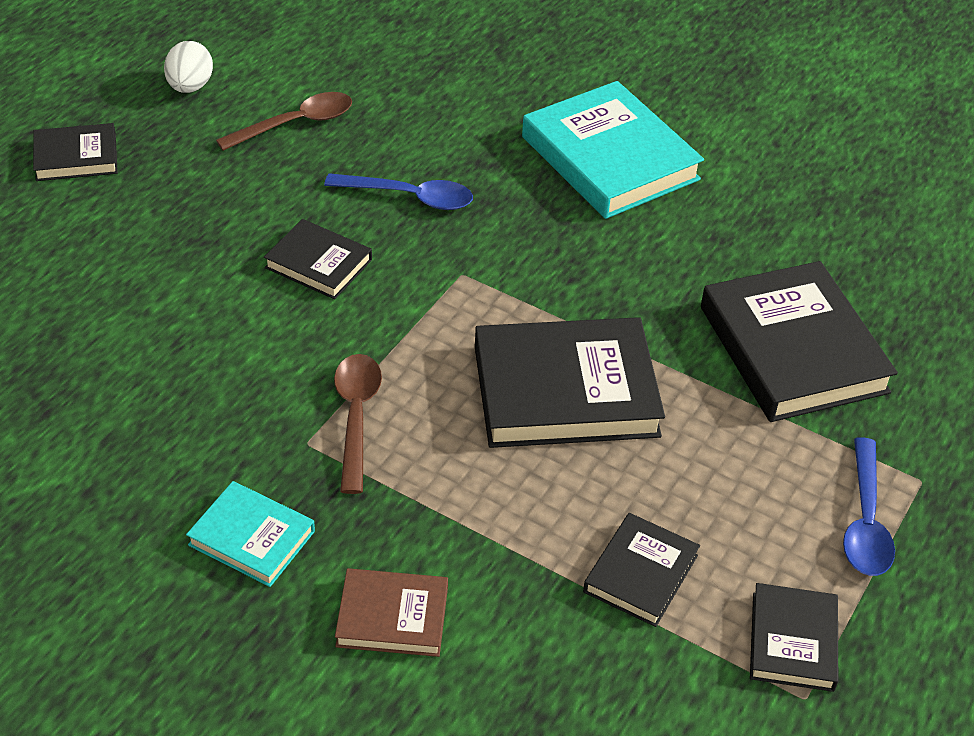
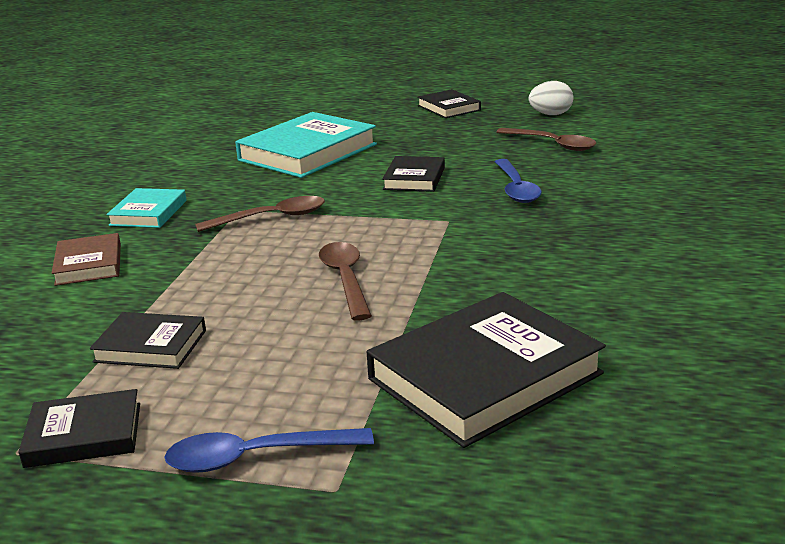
camera: 75 degrees right, 20 degrees down
(565, 391) = (345, 280): black book -> brown spoon
(609, 158) = (662, 245): turquoise book -> turquoise book (307, 152)

